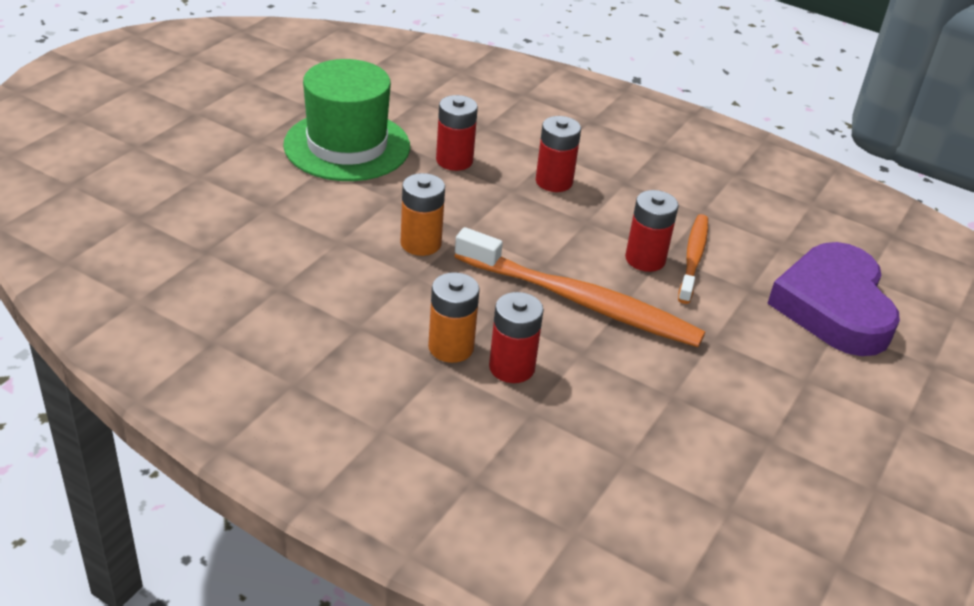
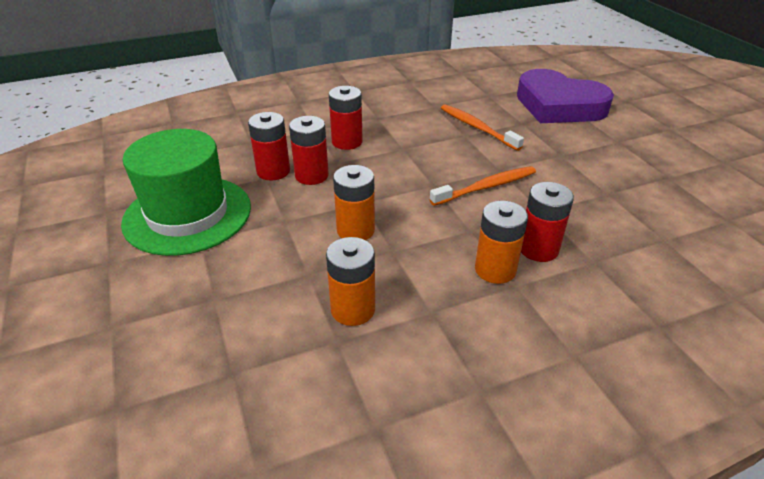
camera: 50 degrees left, 0 degrees up
(320, 282) = (353, 309): none -> orange battery
(580, 301) = (486, 187): orange toothbrush -> orange toothbrush, size x0.57
(645, 259) = (463, 144): red battery -> red battery (311, 175)

